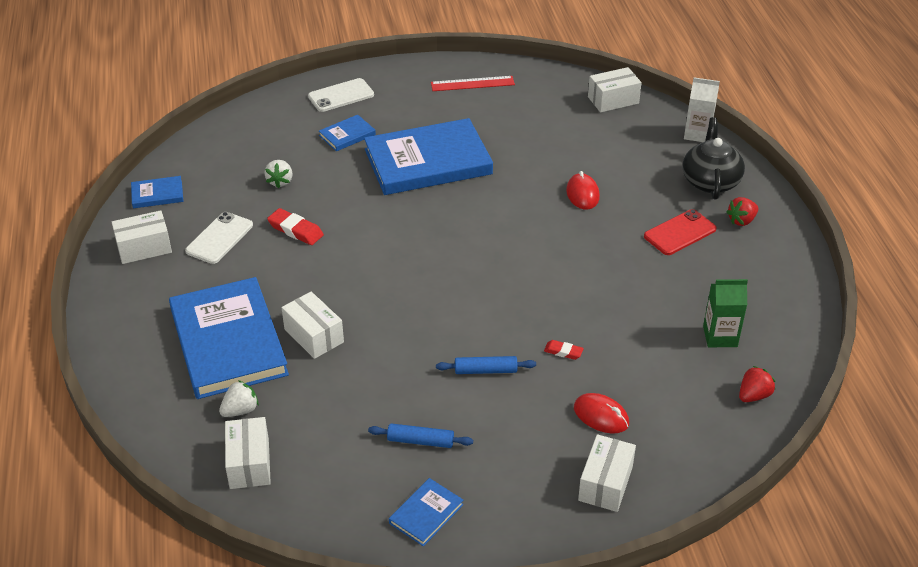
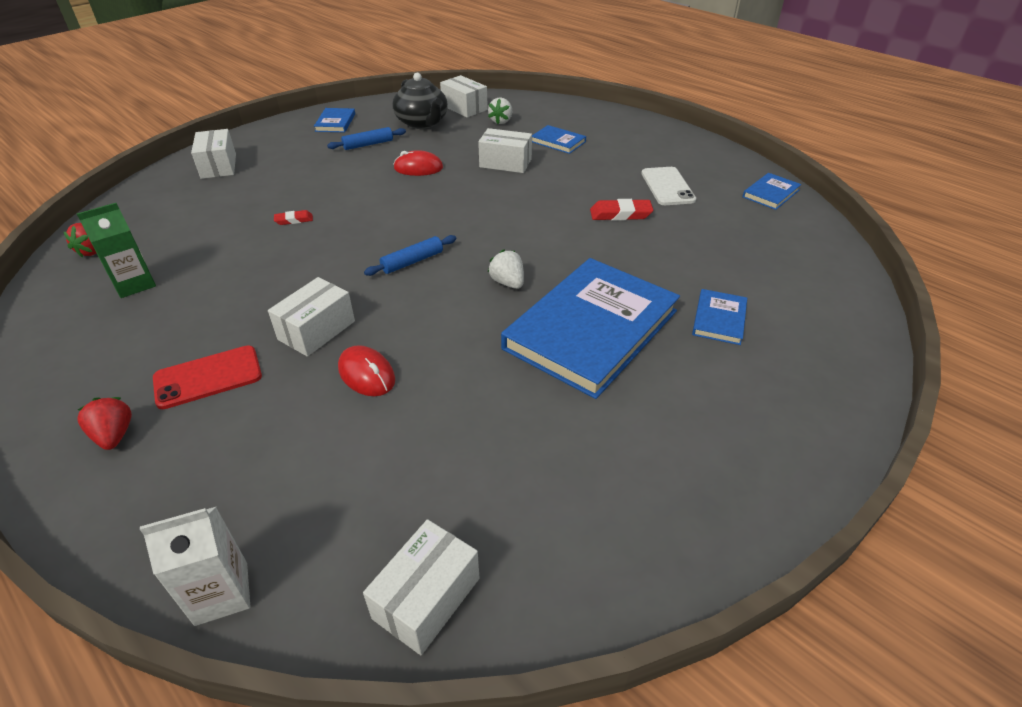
camera: 145 degrees right, 0 degrees up
(144, 248) = (706, 162): white box -> white box (316, 330)
(228, 342) = (558, 142): blue book -> blue book, size x0.43
(280, 181) = (699, 244): white strawberry -> white strawberry (507, 283)
(341, 96) = (811, 368): white phone -> none
(472, 84) = (688, 493): red ruler -> none
(485, 370) = (352, 188): blue rolling pin -> blue rolling pin (412, 261)
(601, 416) = (238, 195): red mouse -> red mouse (418, 168)
(680, 233) = (208, 377): red phone -> red phone turned 45 degrees clockwise
(710, 181) = (176, 486): black teapot -> black teapot (422, 123)
(741, 221) = (114, 435): red strawberry -> red strawberry turned 45 degrees counterclockwise

